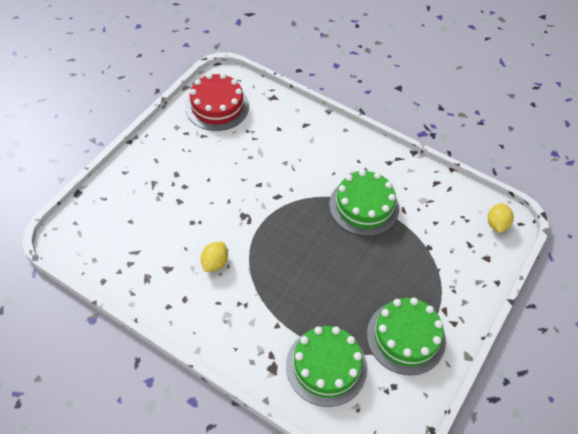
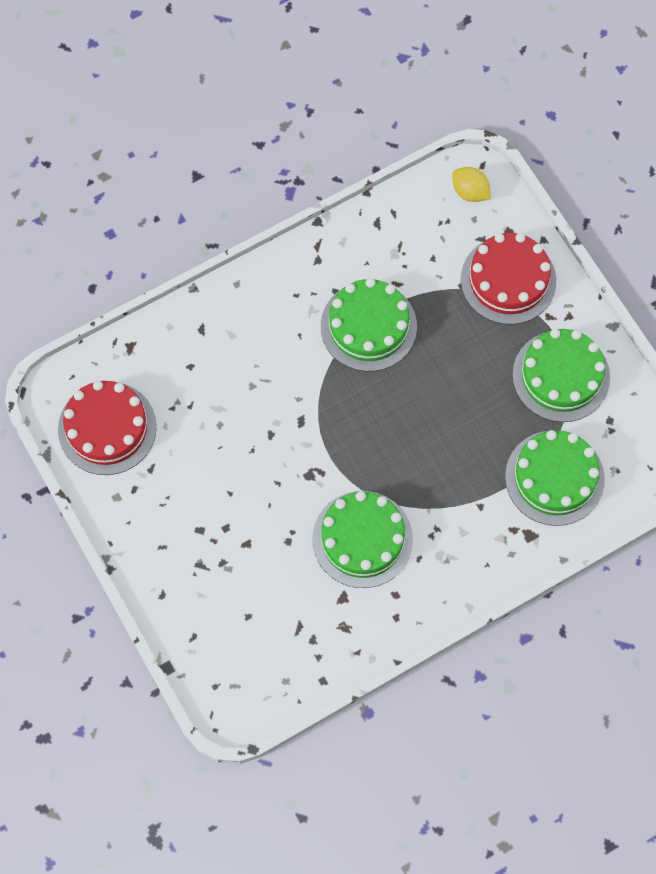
camera: 60 degrees left, 15 degrees up
(215, 263) = (362, 539): yellow lemon -> green cake
(452, 273) = (508, 280): none -> red cake

